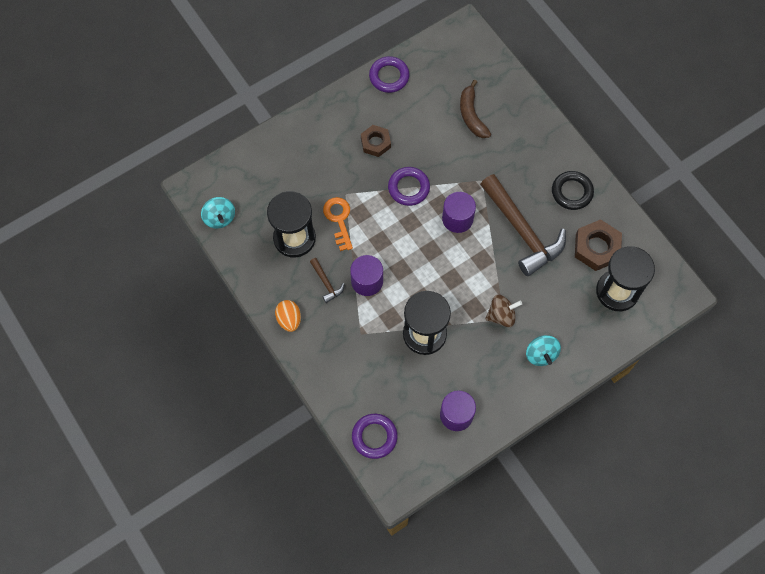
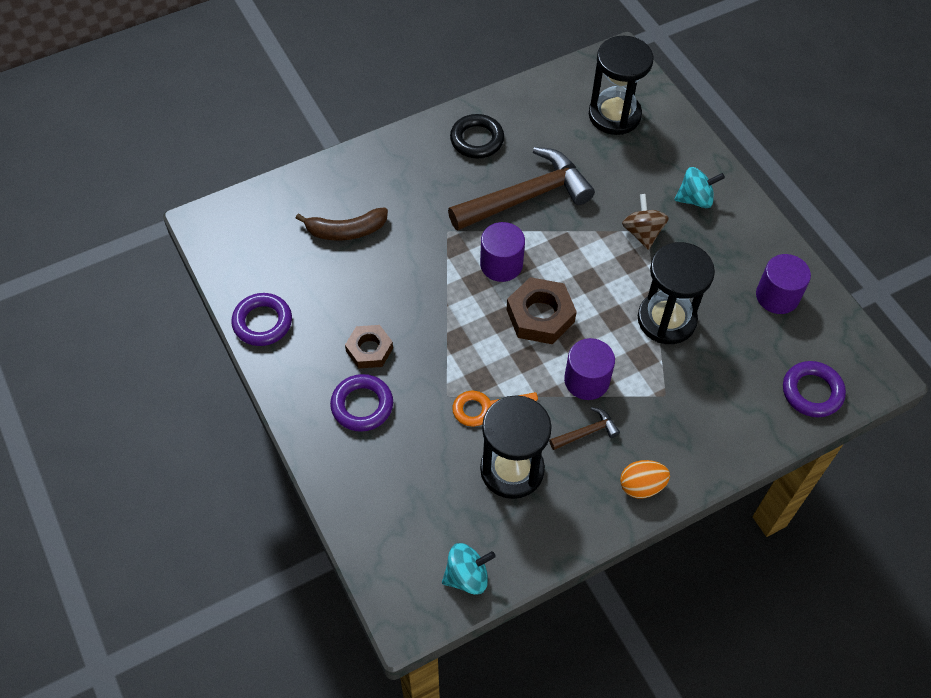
camera: 85 degrees left, 10 degrees down
(408, 188) = (448, 316): purple ring -> purple ring (362, 405)
(596, 248) = (555, 126): brown nut -> brown nut (540, 315)

